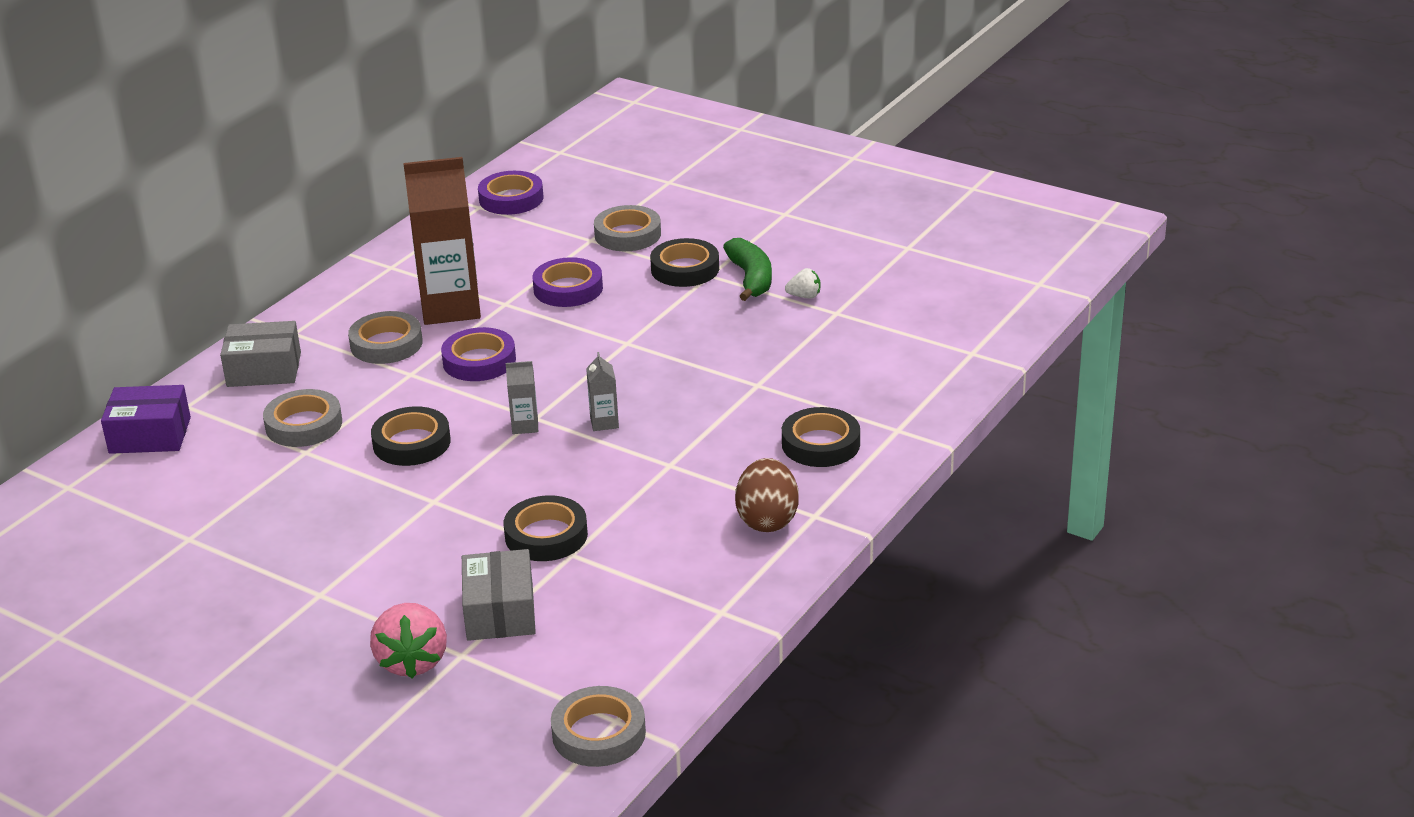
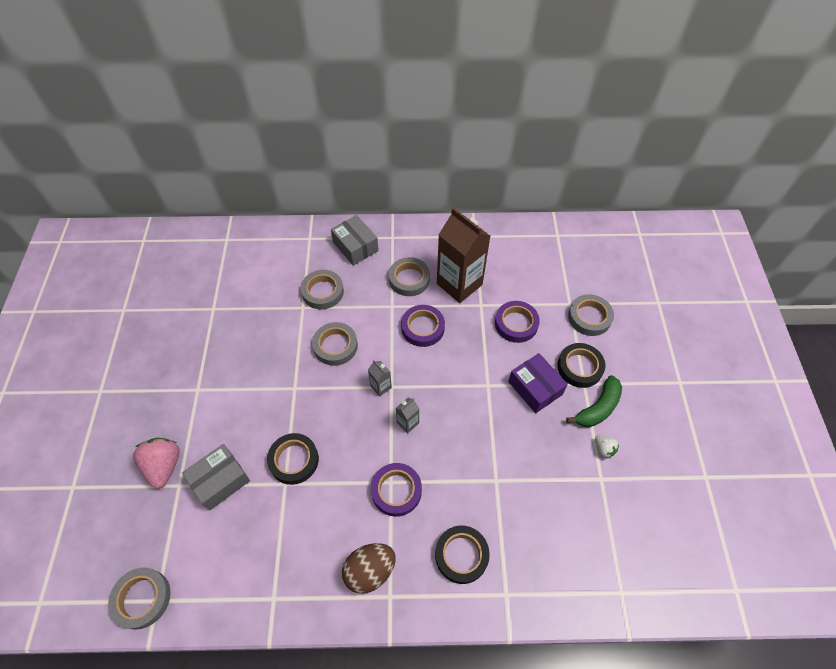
camera: 55 degrees right, 25 degrees up
(150, 435) = (279, 241): purple box -> purple box (535, 388)
(411, 443) = (335, 346): black tape -> grey tape
(412, 661) = (164, 466): pink strawberry -> pink strawberry turned 120 degrees clockwise
(511, 199) = (576, 243): purple tape -> purple tape (396, 491)

